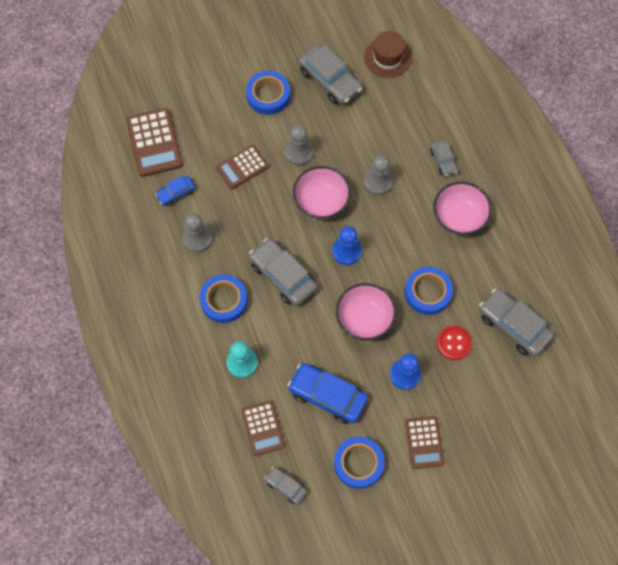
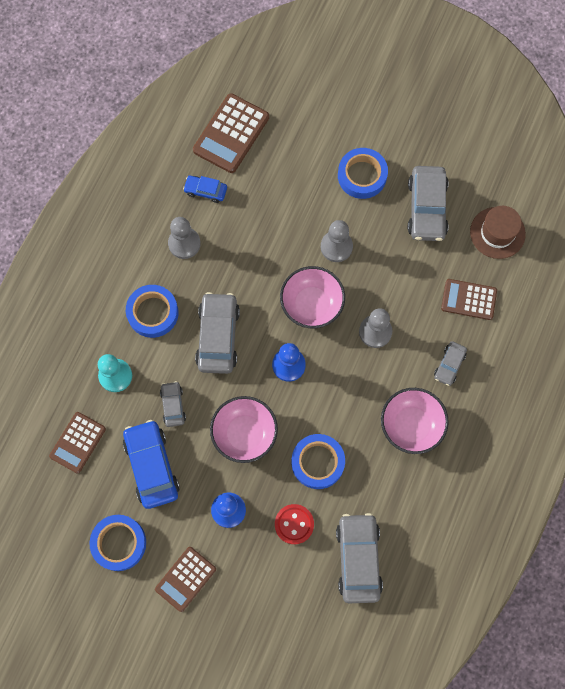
camera: 45 degrees right, 5 degrees up
(242, 167) = (278, 217): brown calculator -> brown calculator (468, 299)
(285, 486) = (48, 504): grey car -> grey car (173, 405)

